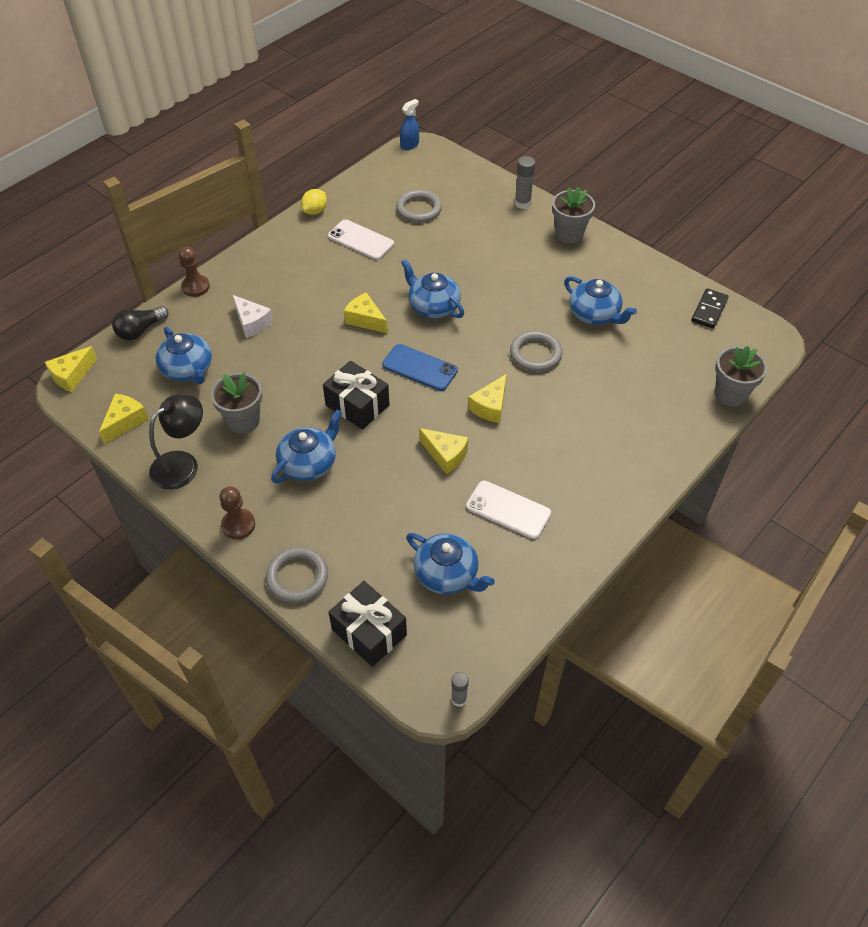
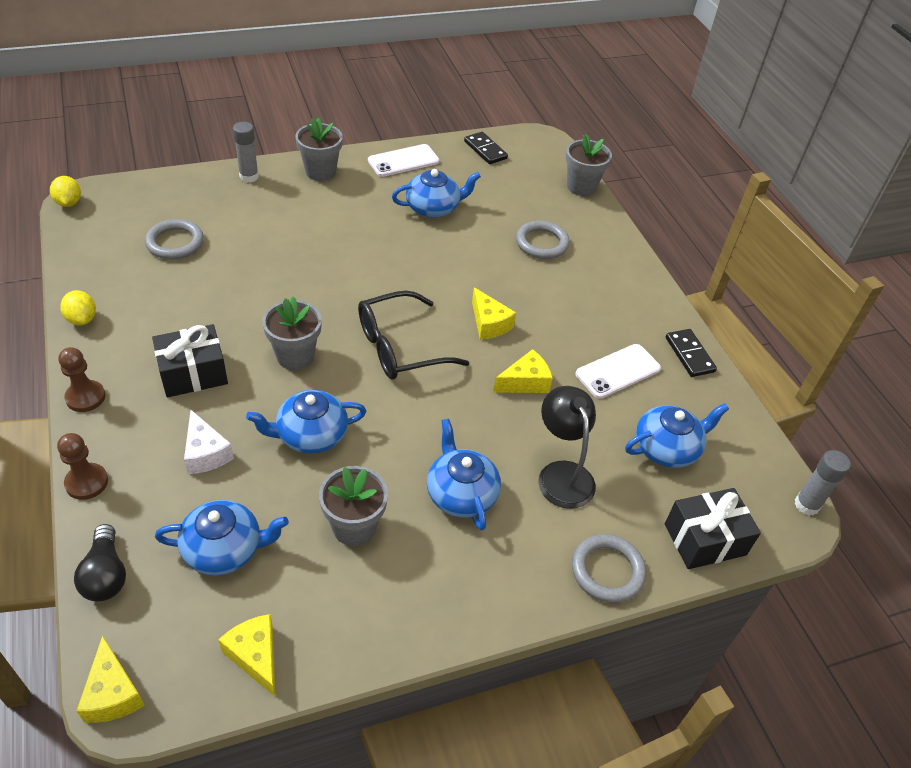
camera: 65 degrees left, 5 degrees down
(183, 464) = (376, 617): black lamp -> black lamp (562, 474)
(238, 525) = (505, 596): brown pawn -> brown pawn (85, 397)
(252, 323) = (205, 453): white cheese -> white cheese turned 75 degrees clockwise
(357, 405) = (410, 417): black gift -> black gift (193, 373)
(360, 240) = (172, 305): white phone -> white phone (403, 161)
(365, 320) = (295, 356): yellow cheese -> grey flower pot
(409, 145) = (69, 203): blue spray bottle -> yellow lemon
(420, 367) = (399, 347): blue phone -> black glasses
(433, 306) = (325, 299): blue teapot -> blue teapot (311, 435)
(459, 699) = (806, 505): grey glue stick -> grey glue stick, size x1.54
(535, 354) = (449, 264): grey ring -> grey ring (542, 243)
(573, 554) = (689, 355): none -> black domino

